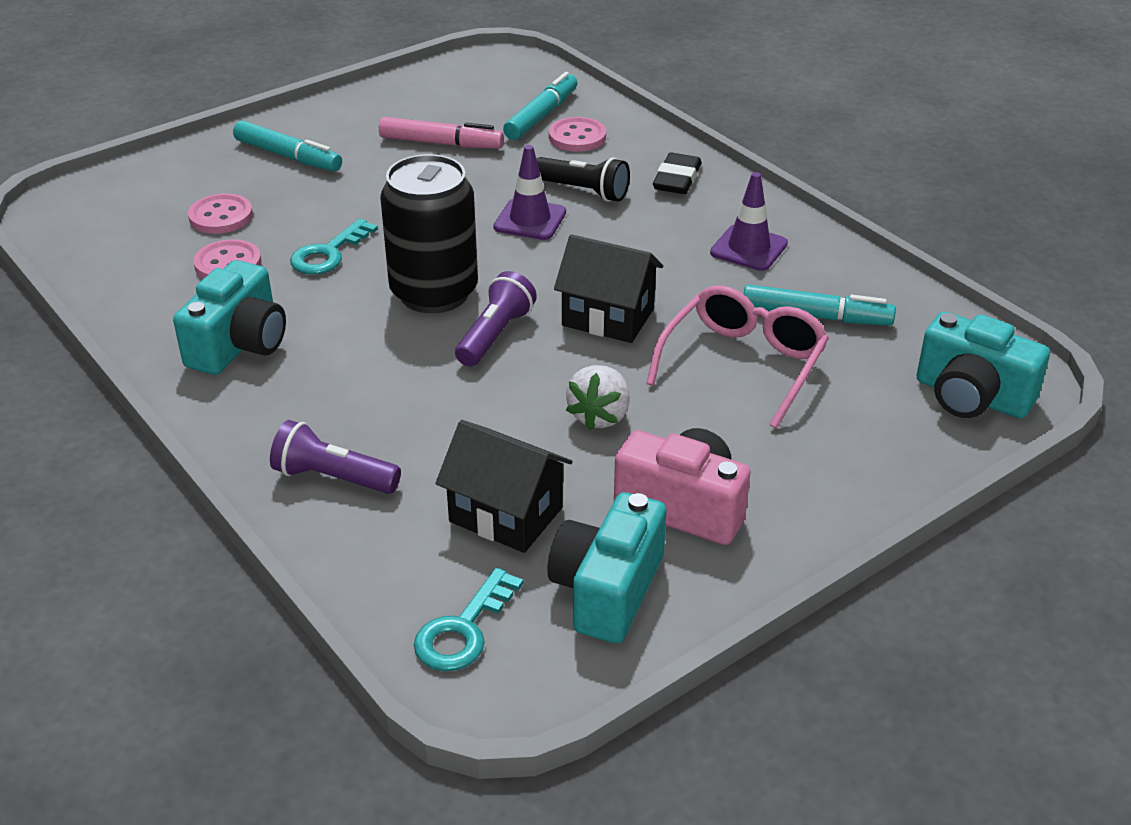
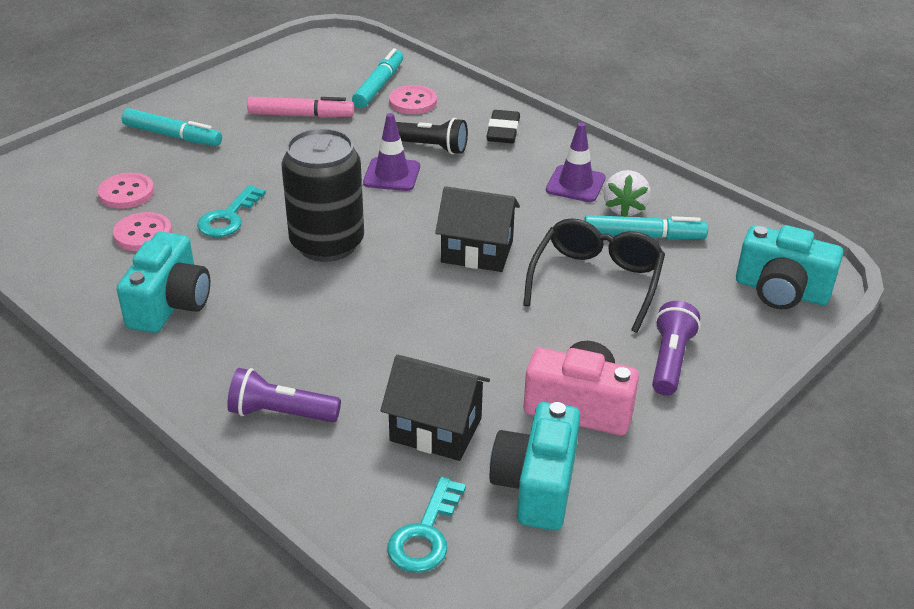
camera: 10 degrees left, 0 degrees up
(495, 335) = (388, 275): purple flashlight -> purple flashlight (670, 360)
(599, 416) = (492, 336): white strawberry -> white strawberry (625, 208)
(742, 365) = (596, 282): pink glasses -> black glasses

